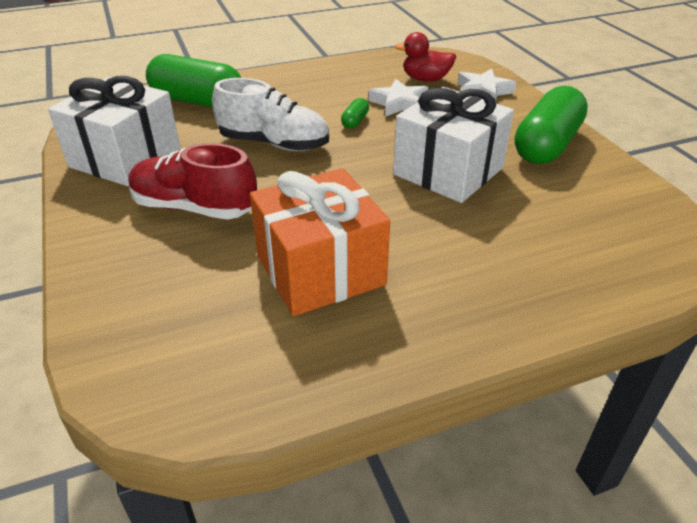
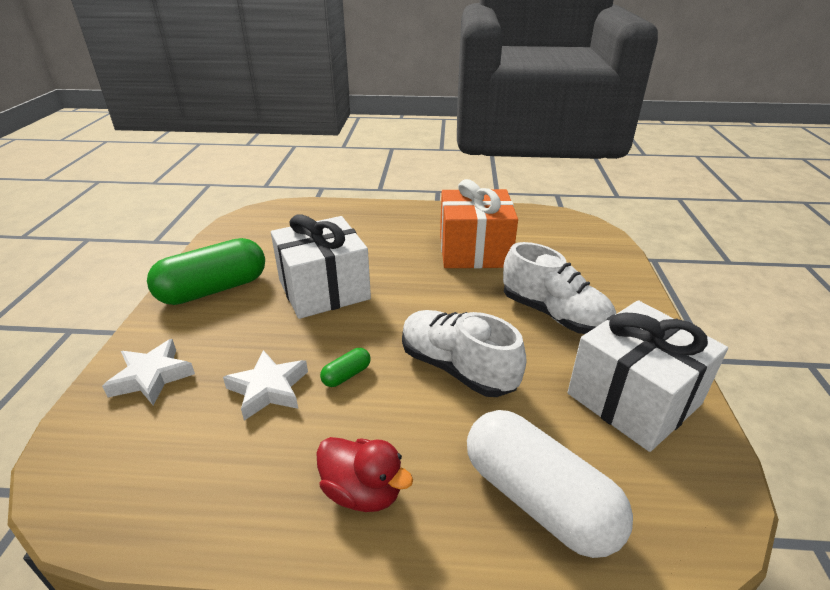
camera: 155 degrees left, 5 degrees down
(194, 208) = (554, 315): red shoe -> white shoe
(197, 101) = (538, 499): green capsule -> white capsule
(425, 79) = (178, 430): red duck -> red duck (362, 491)

